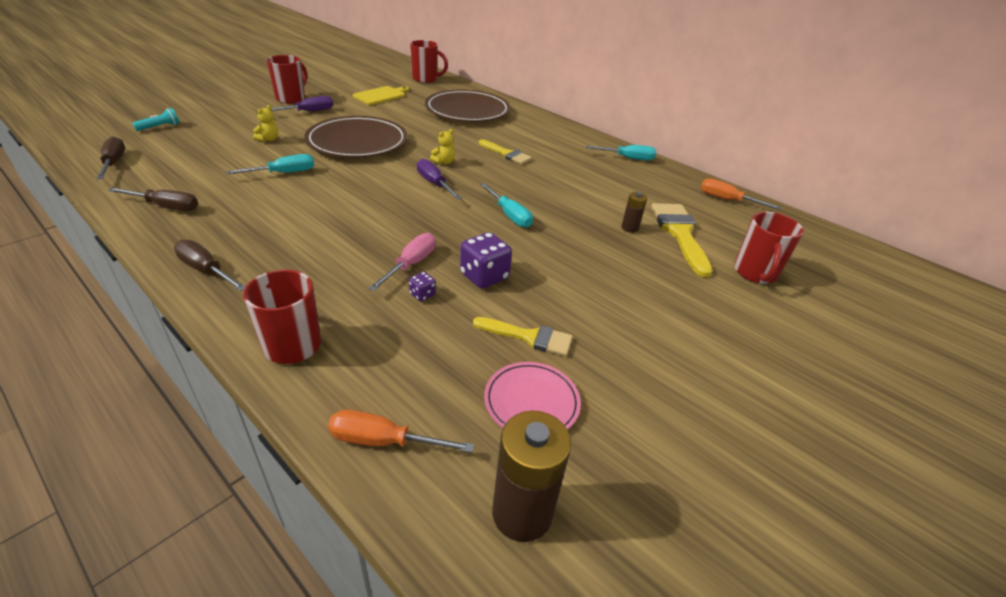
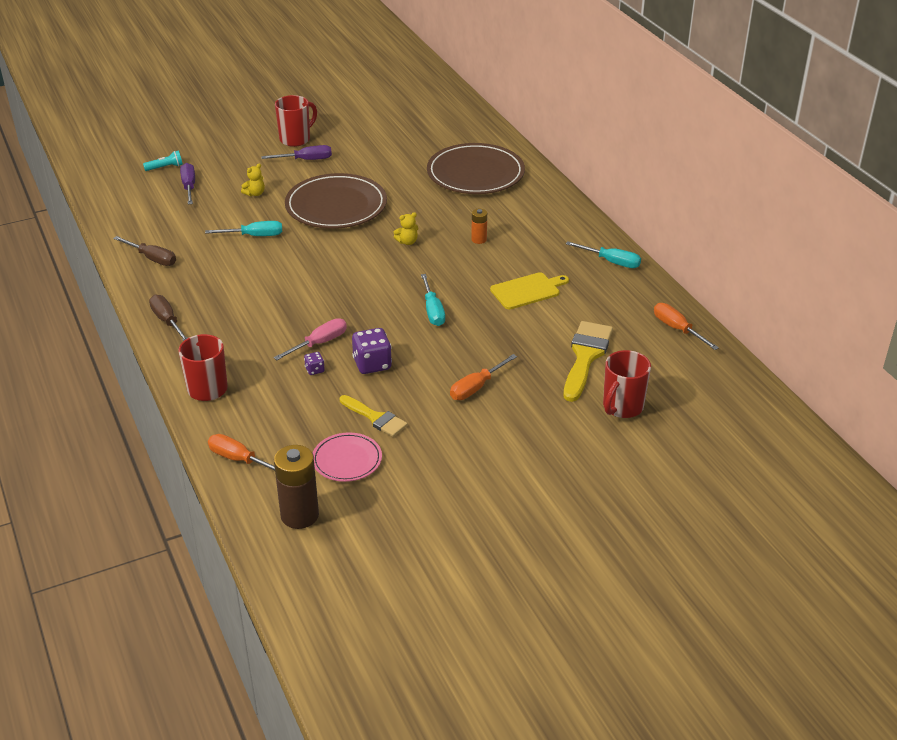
camera: 25 degrees right, 0 degrees up
(114, 162) = (121, 206): brown screwdriver -> none
(381, 95) = (391, 142): yellow cutting board -> yellow cutting board (527, 290)
(426, 79) = (456, 119): red mug -> none
(434, 183) = (383, 266): purple screwdriver -> purple screwdriver (189, 186)
(506, 154) = (479, 239): yellow brush -> orange battery
(609, 280) = (476, 387): none -> orange screwdriver
(629, 228) = (539, 342): brown battery -> none

